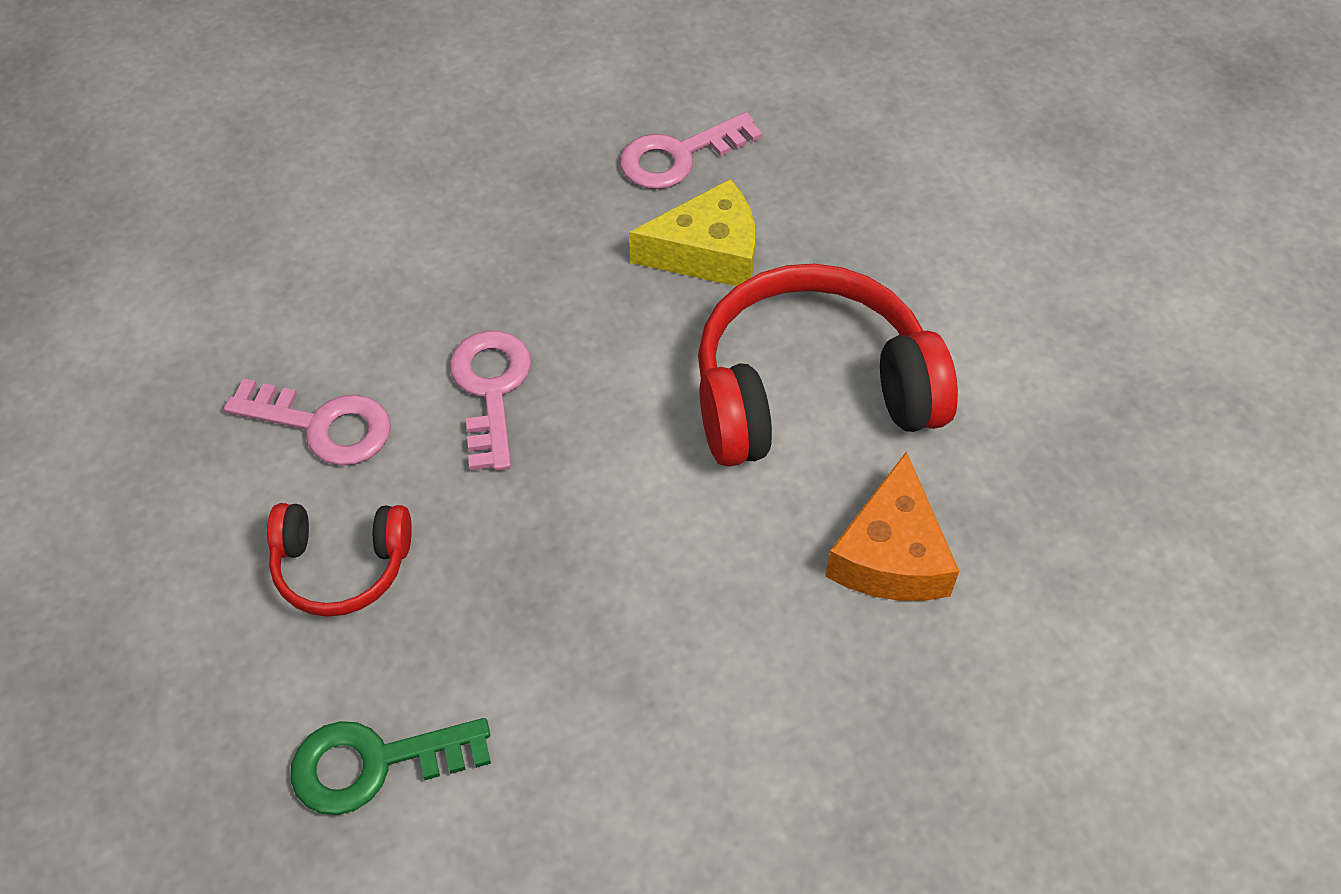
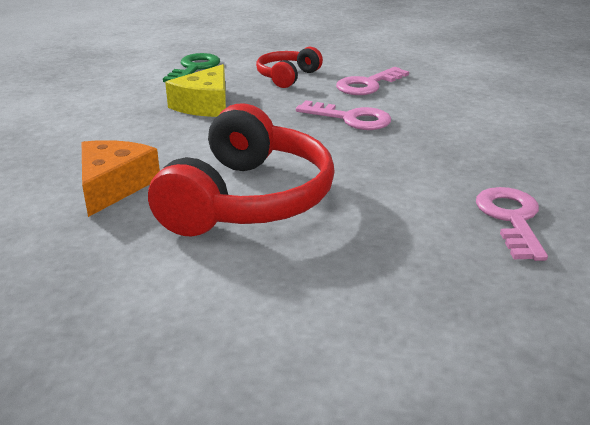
camera: 120 degrees right, 25 degrees down
(708, 252) = (400, 201): yellow cheese -> yellow cheese (205, 105)
(891, 554) = (114, 186): orange cheese -> orange cheese turned 60 degrees clockwise

